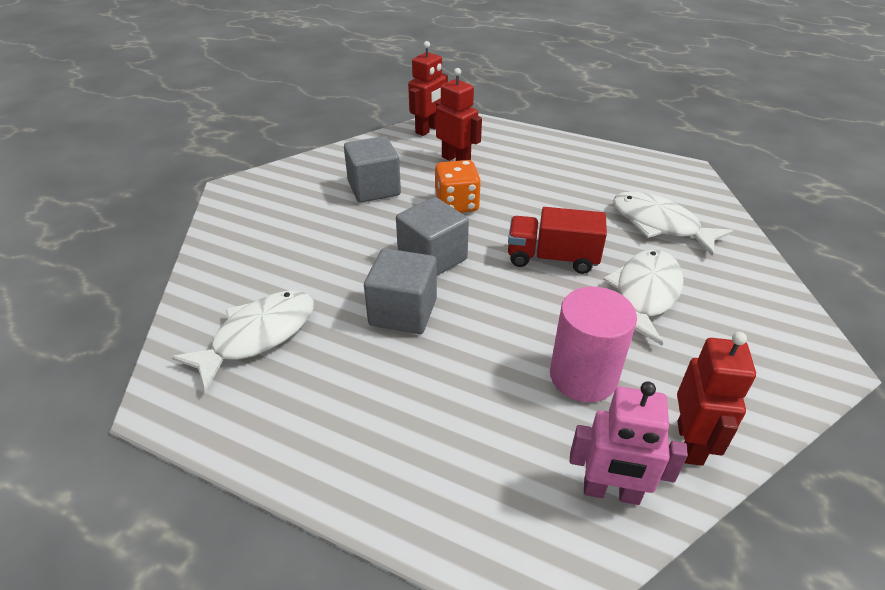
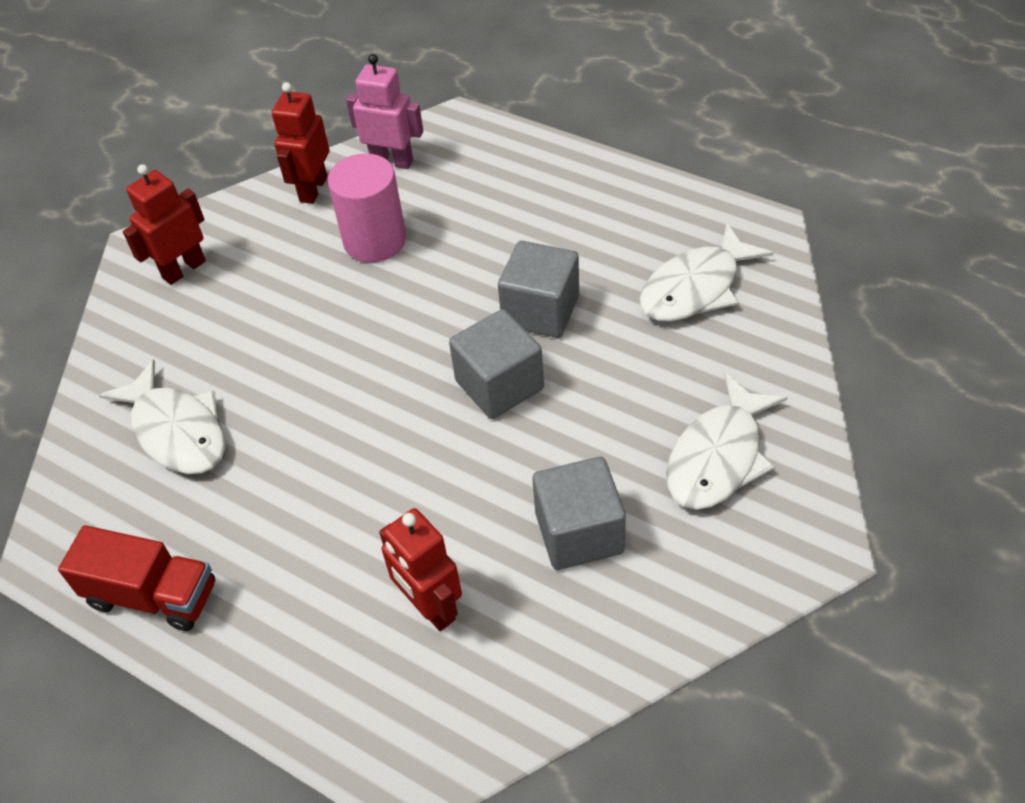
camera: 170 degrees left, 10 degrees up
(428, 129) = (468, 728): red robot -> red robot (183, 269)
(456, 204) = (450, 487): orange dice -> none
(552, 258) = (347, 379): red truck -> red truck (153, 595)
(645, 294) = (265, 324): white fish -> white fish (718, 457)

